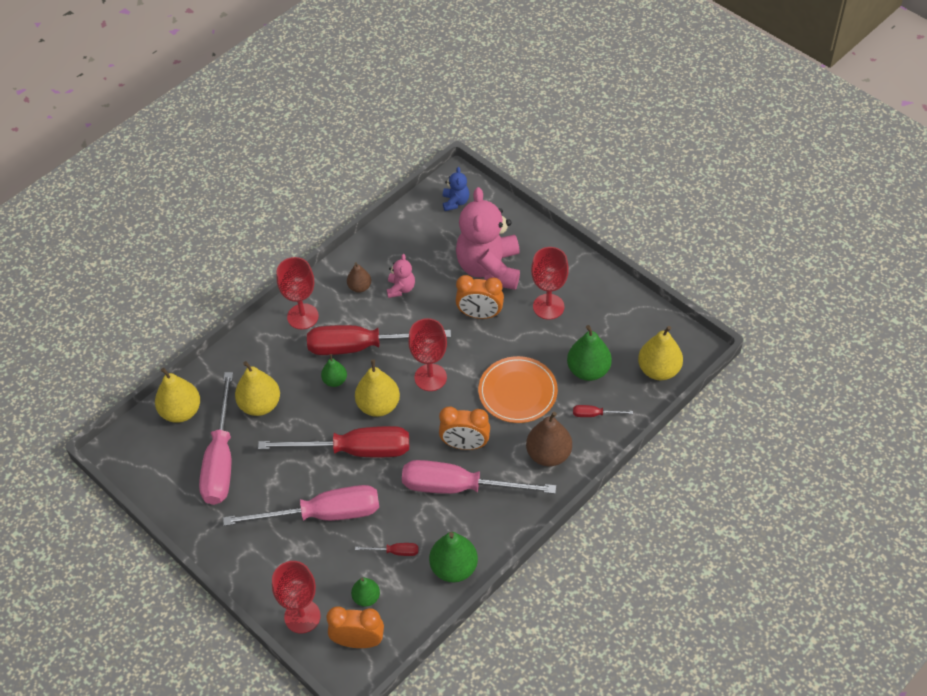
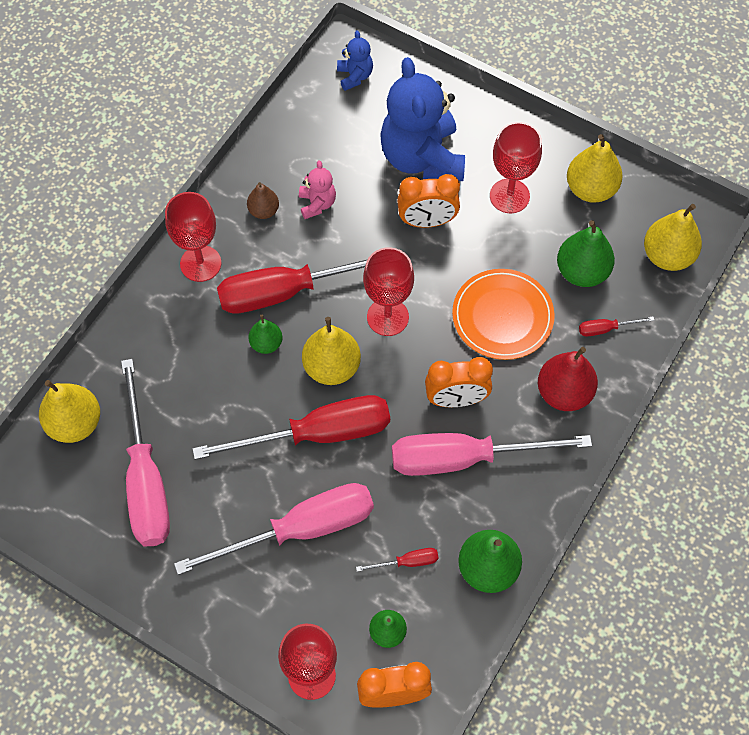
camera: 15 degrees left, 10 degrees up
(260, 405) = (177, 395): yellow pear -> yellow pear (590, 189)
(489, 268) = (422, 158): pink teddy bear -> blue teddy bear
(548, 454) = (564, 393): brown pear -> red pear

